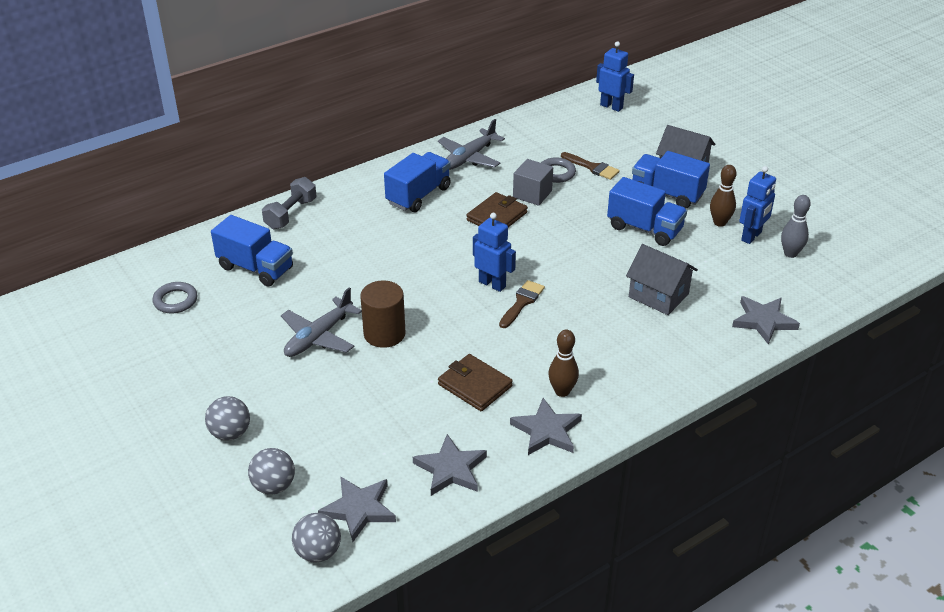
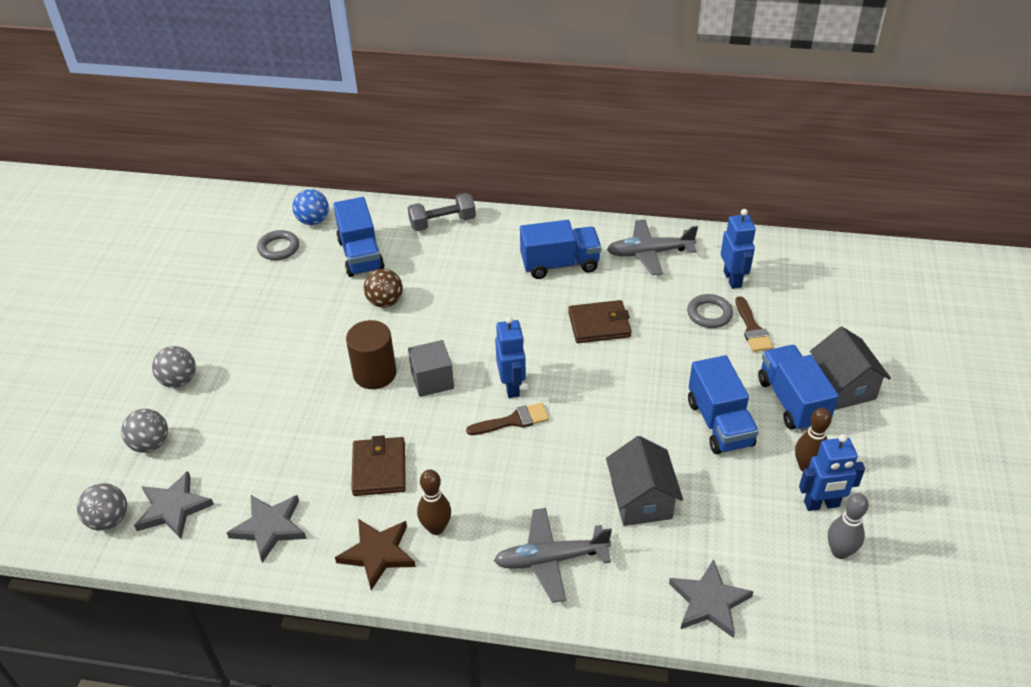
camera: 45 degrees right, 5 degrees up
(177, 267) = (313, 221): none -> blue ball
(318, 337) = (328, 343): grey plane -> grey plane (550, 559)
(323, 287) = (385, 302): none -> brown ball
(532, 194) = (659, 322): grey cube -> grey cube (432, 380)
(546, 431) = (377, 553): grey star -> brown star
(611, 106) = (858, 275): blue robot -> blue robot (732, 279)

